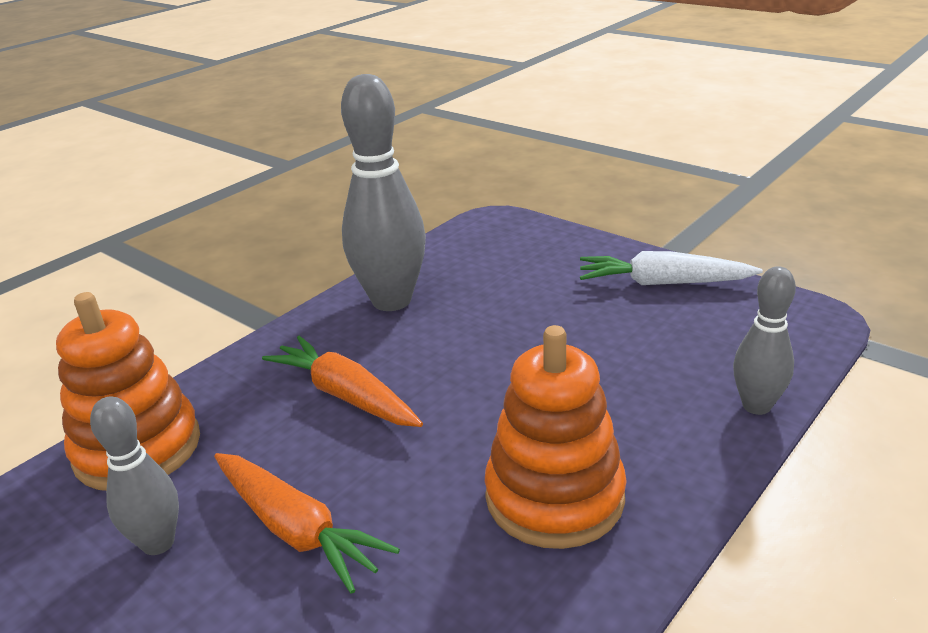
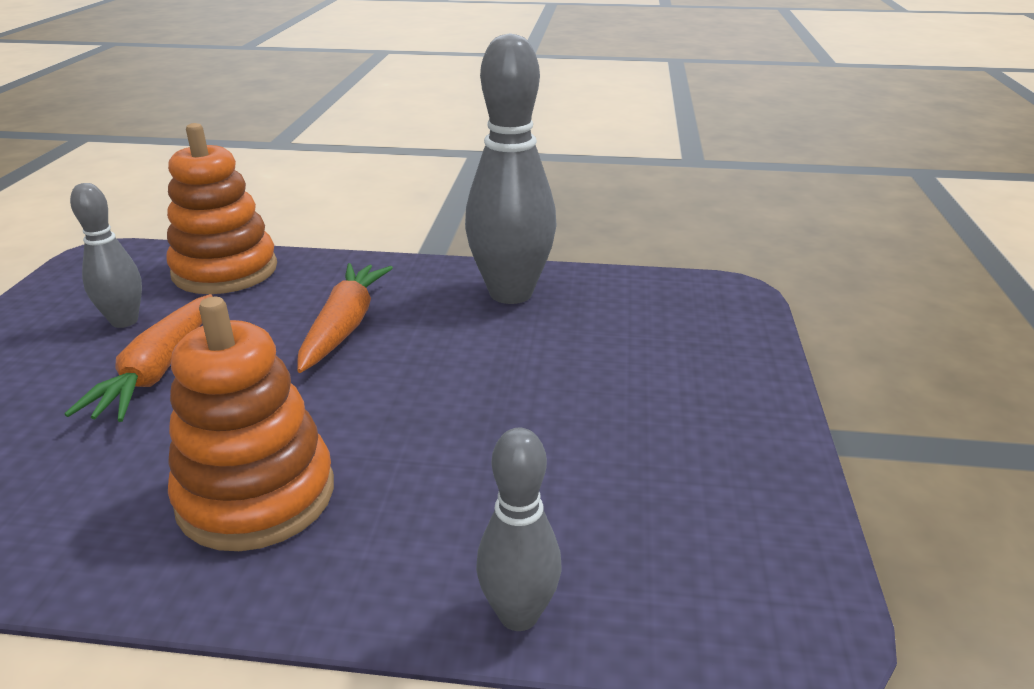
camera: 55 degrees right, 0 degrees up
(663, 283) = (734, 451): white carrot -> none

